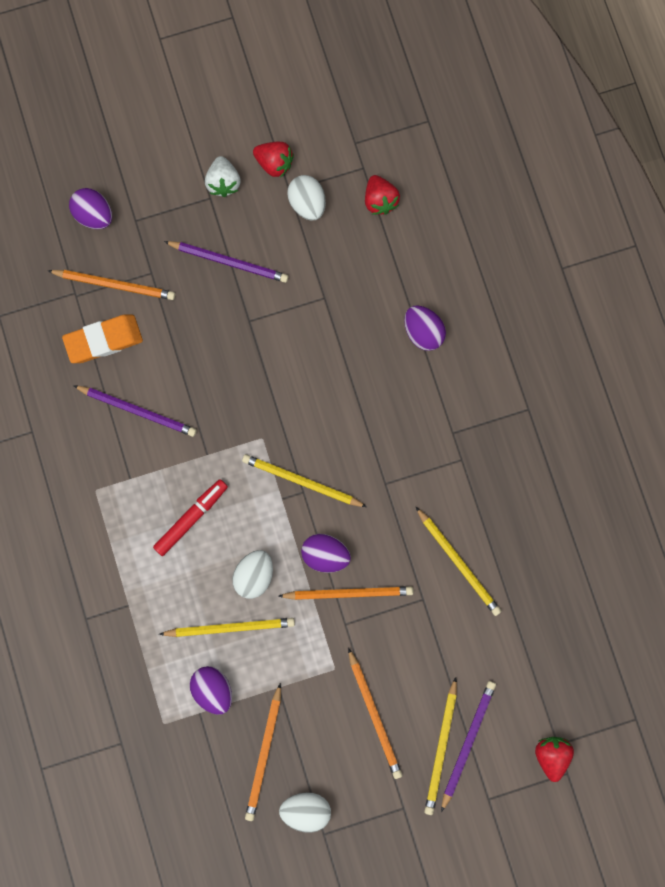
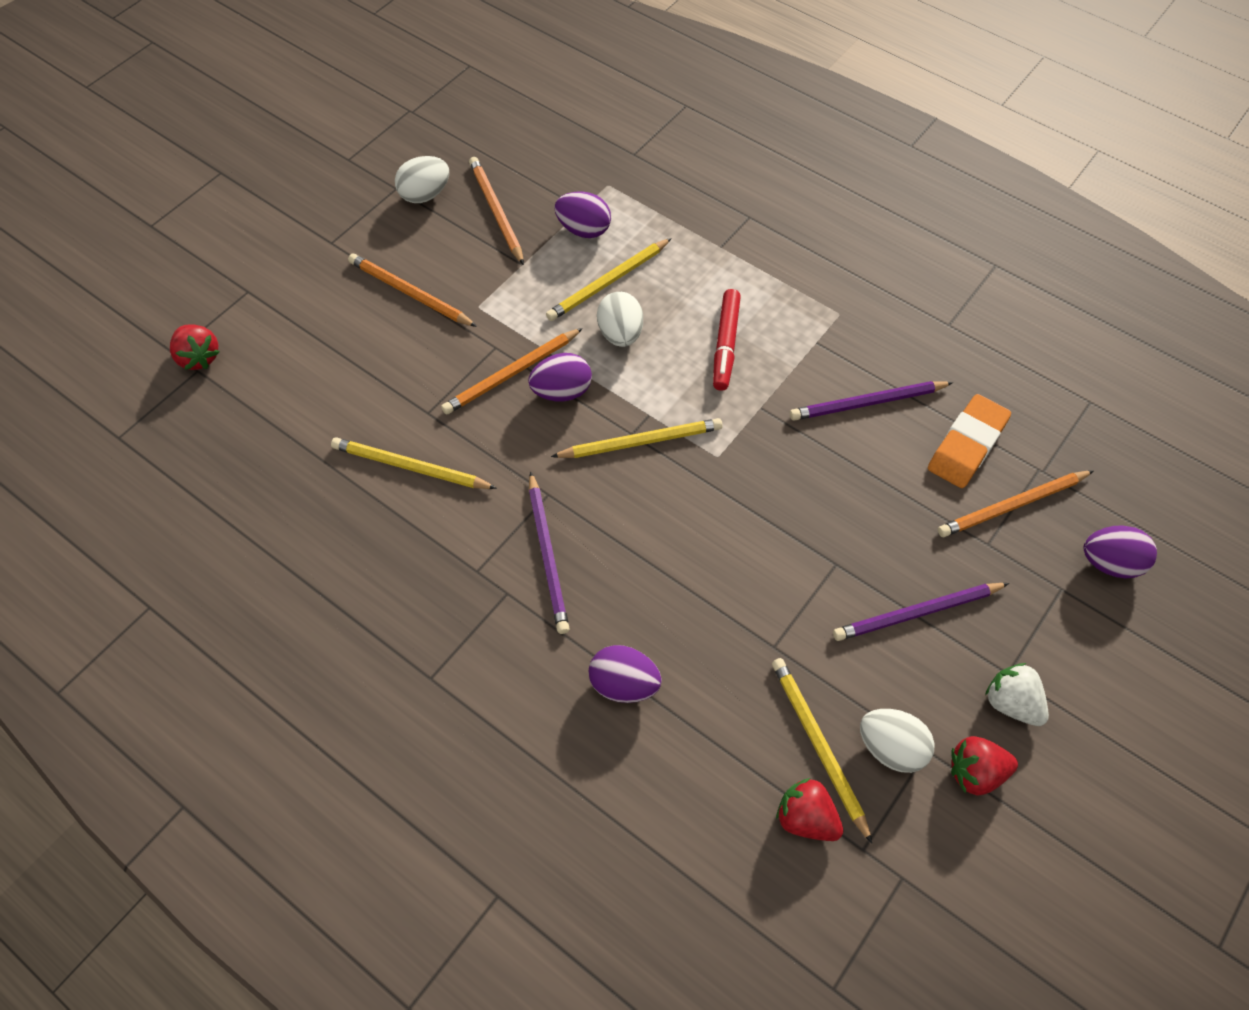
camera: 145 degrees right, 20 degrees down
(441, 748) = (322, 304): yellow pencil -> yellow pencil (818, 746)
(467, 743) = (297, 322): purple pencil -> purple pencil (548, 555)

